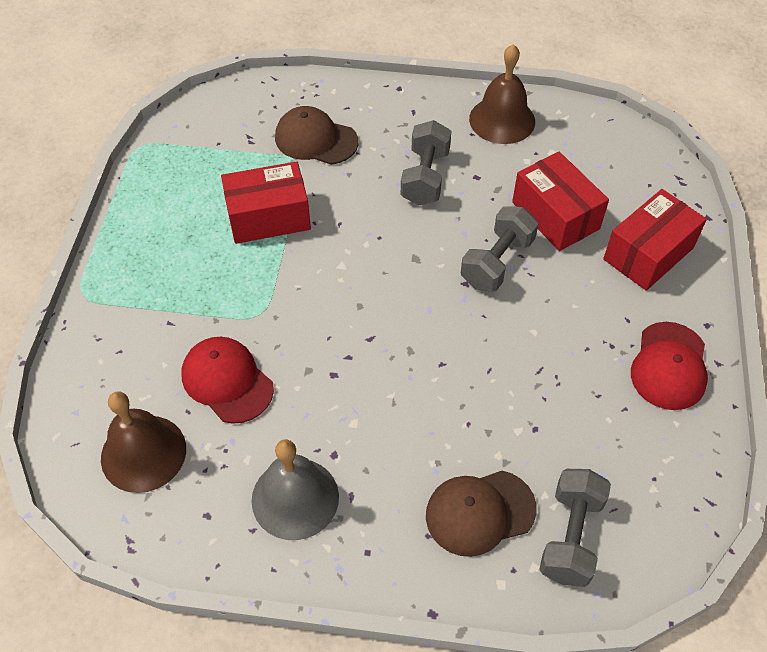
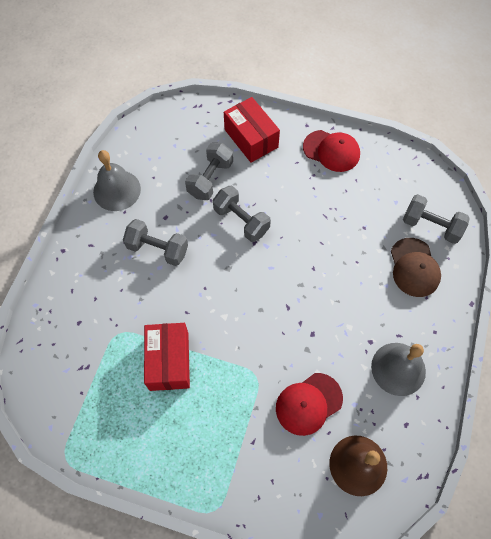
camera: 80 degrees left, 10 degrees up
(316, 139) = (99, 317): brown cap -> none
(502, 120) = (117, 190): brown bell -> grey bell
(555, 215) = (210, 179): red box -> grey dumbbell

